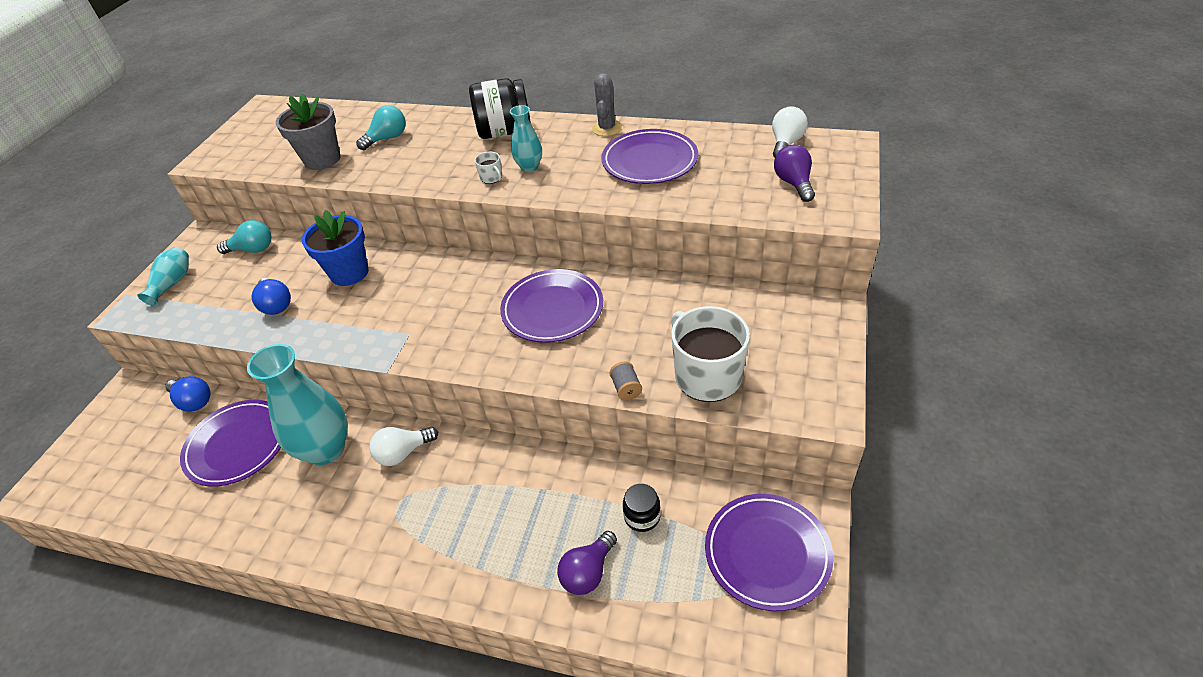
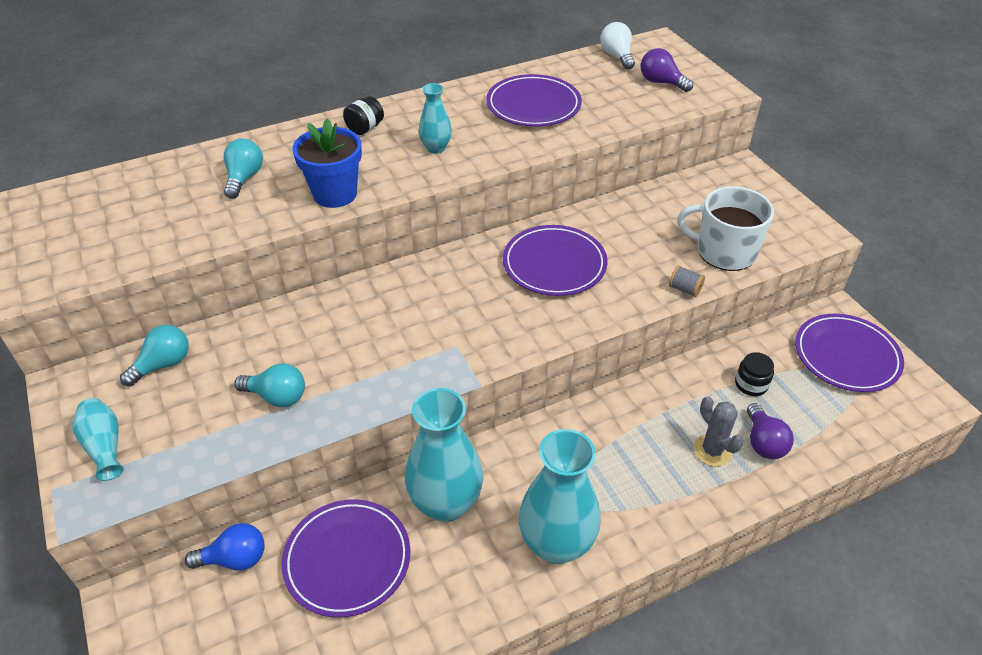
camera: 45 degrees left, 0 degrees up
(276, 305) = (277, 397): blue light bulb -> turquoise light bulb
(322, 159) = (196, 225): grey flower pot -> none
(349, 273) = (317, 330): blue flower pot -> blue flower pot (335, 194)
(350, 530) = (556, 544): none -> turquoise vase
(403, 453) = (520, 460): white light bulb -> none
(491, 177) = (413, 170): white mug -> none
(504, 132) = (365, 128): black jar -> black jar, size x0.53
(607, 128) = (459, 93): grey cactus -> grey cactus (712, 451)

